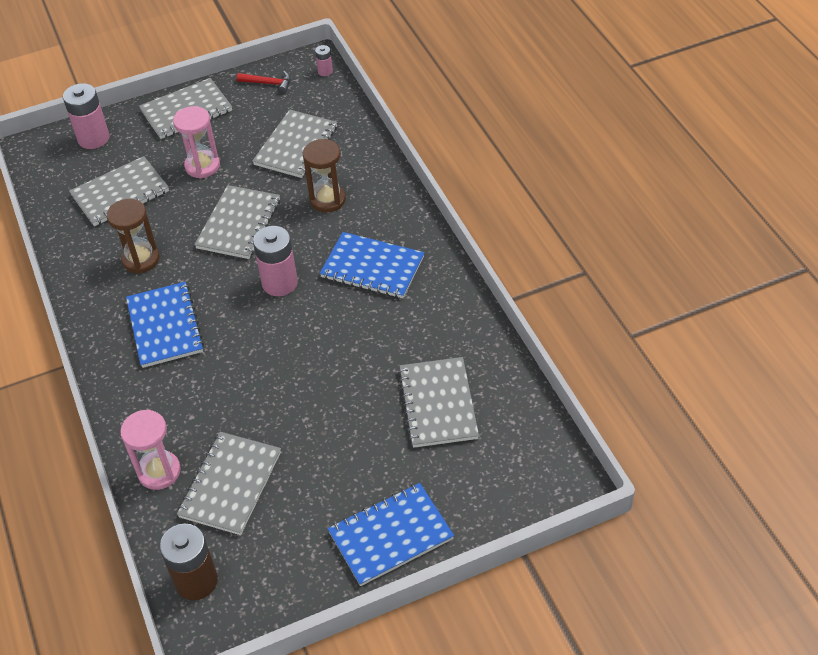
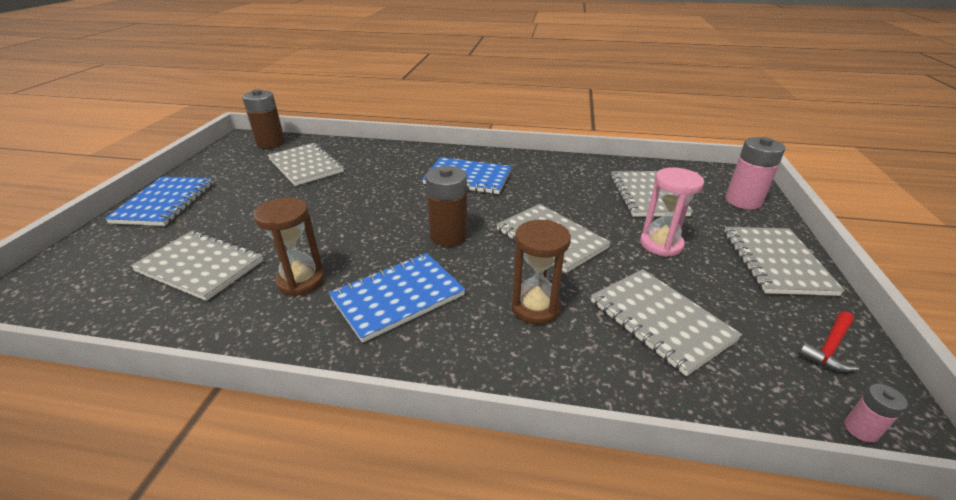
camera: 120 degrees right, 15 degrees down
(141, 259) = (551, 185): brown hourglass -> brown hourglass (301, 281)
(159, 472) = (354, 150): pink hourglass -> none
(280, 283) = (448, 236): pink battery -> brown battery

